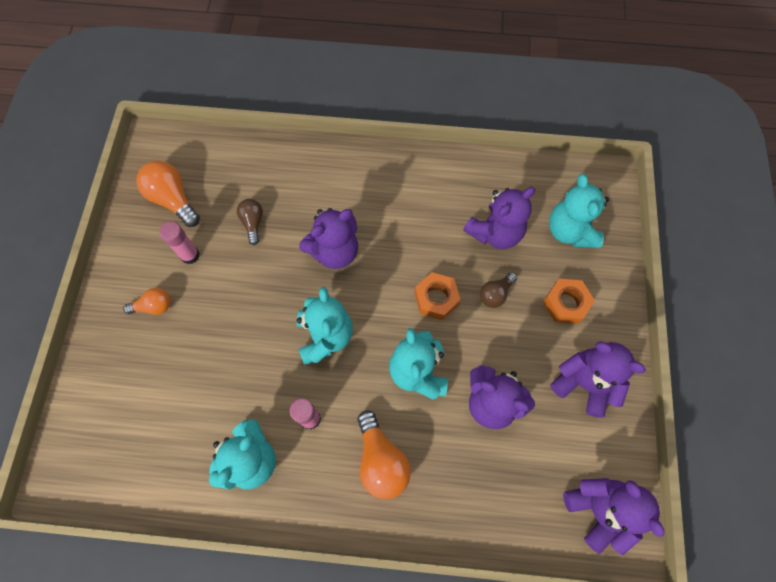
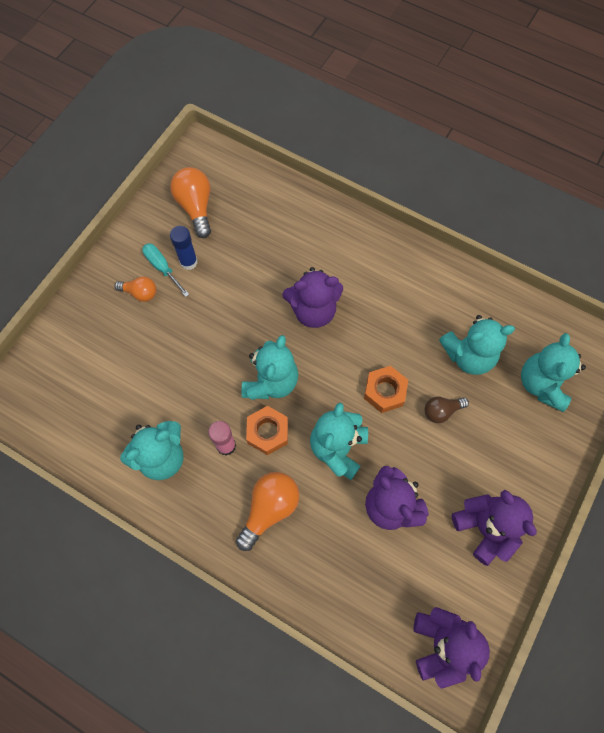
camera: 25 degrees right, 0 degrees up
(166, 272) = (162, 268): none -> turquoise screwdriver
(190, 255) = (188, 262): pink glue stick -> blue glue stick
(253, 223) = (254, 256): brown light bulb -> none
(381, 460) = (269, 509): orange light bulb -> orange light bulb turned 150 degrees counterclockwise
(495, 233) = (468, 356): purple teddy bear -> turquoise teddy bear
(565, 303) = (504, 449): orange nut -> orange nut (267, 432)

